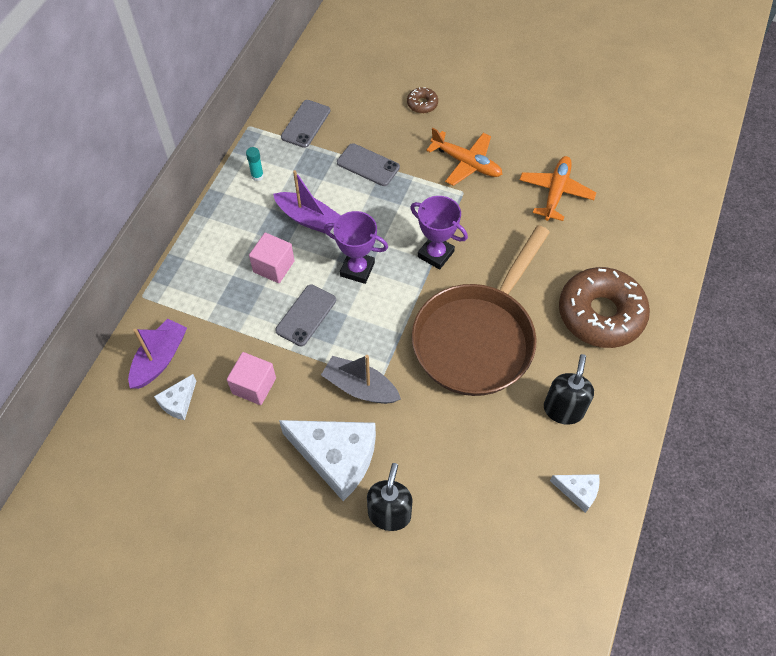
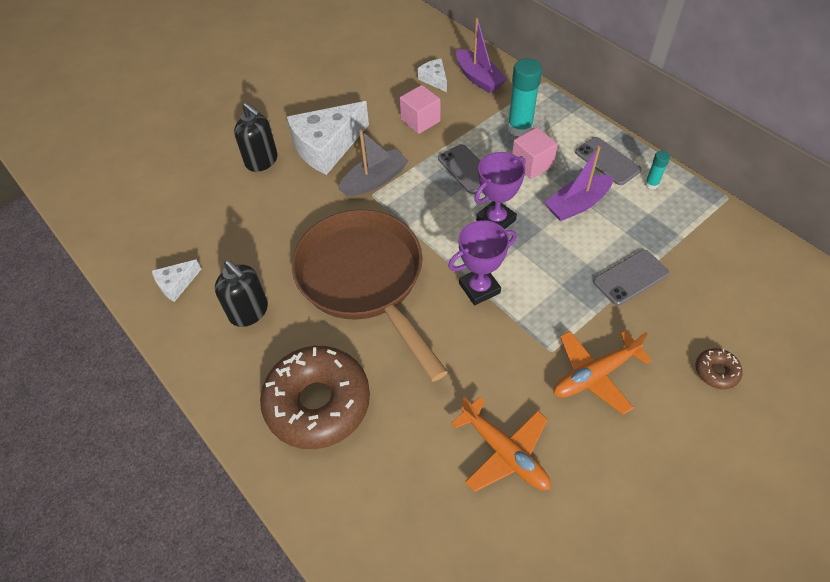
camera: 120 degrees right, 5 degrees down
(226, 293) = (519, 128): none -> turquoise glue stick
(306, 124) = (716, 244): grey phone -> grey phone (607, 161)

